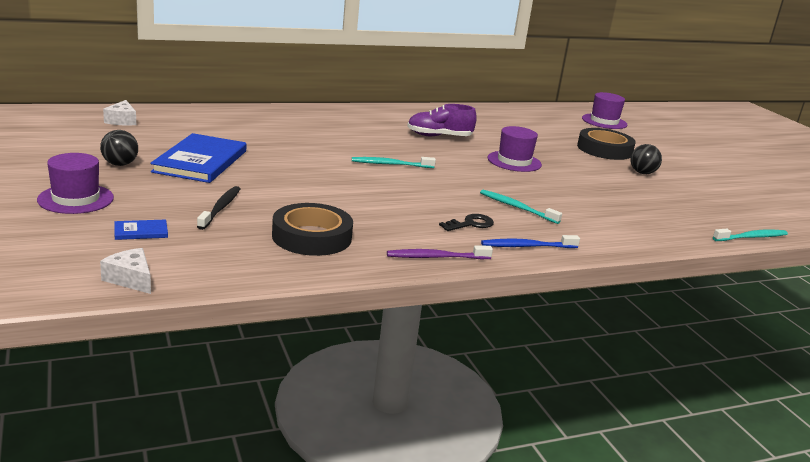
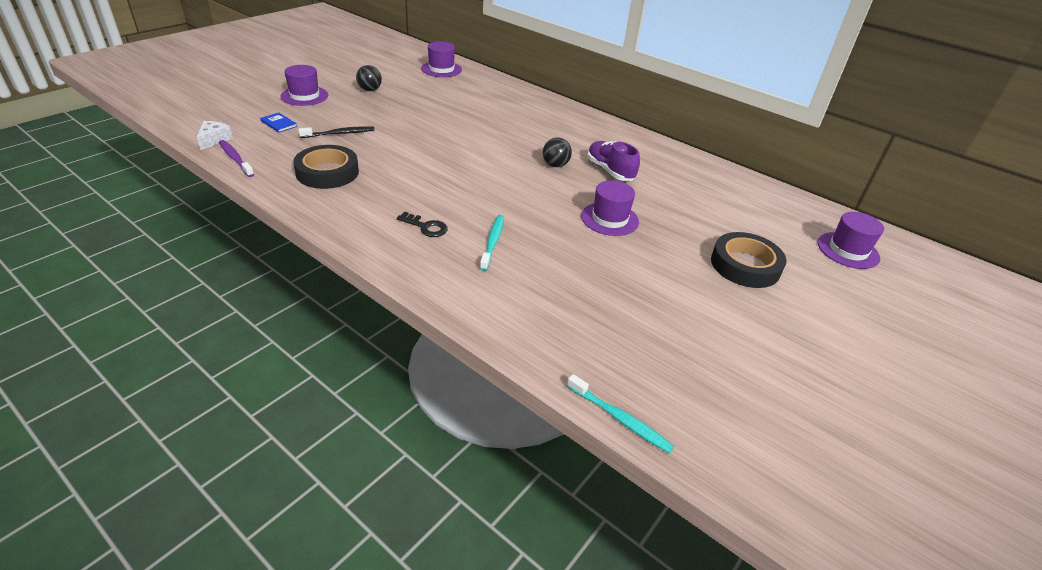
camera: 60 degrees right, 15 degrees up
(122, 120) = (441, 69): white cheese -> purple hat
(200, 161) = (408, 107): blue book -> none
(391, 164) = (506, 167): turquoise toothbrush -> none
(436, 257) = (342, 226): purple toothbrush -> purple toothbrush (235, 159)
(527, 246) = (410, 263): blue toothbrush -> none
(642, 173) = (712, 303): black ball -> black ball (555, 165)

